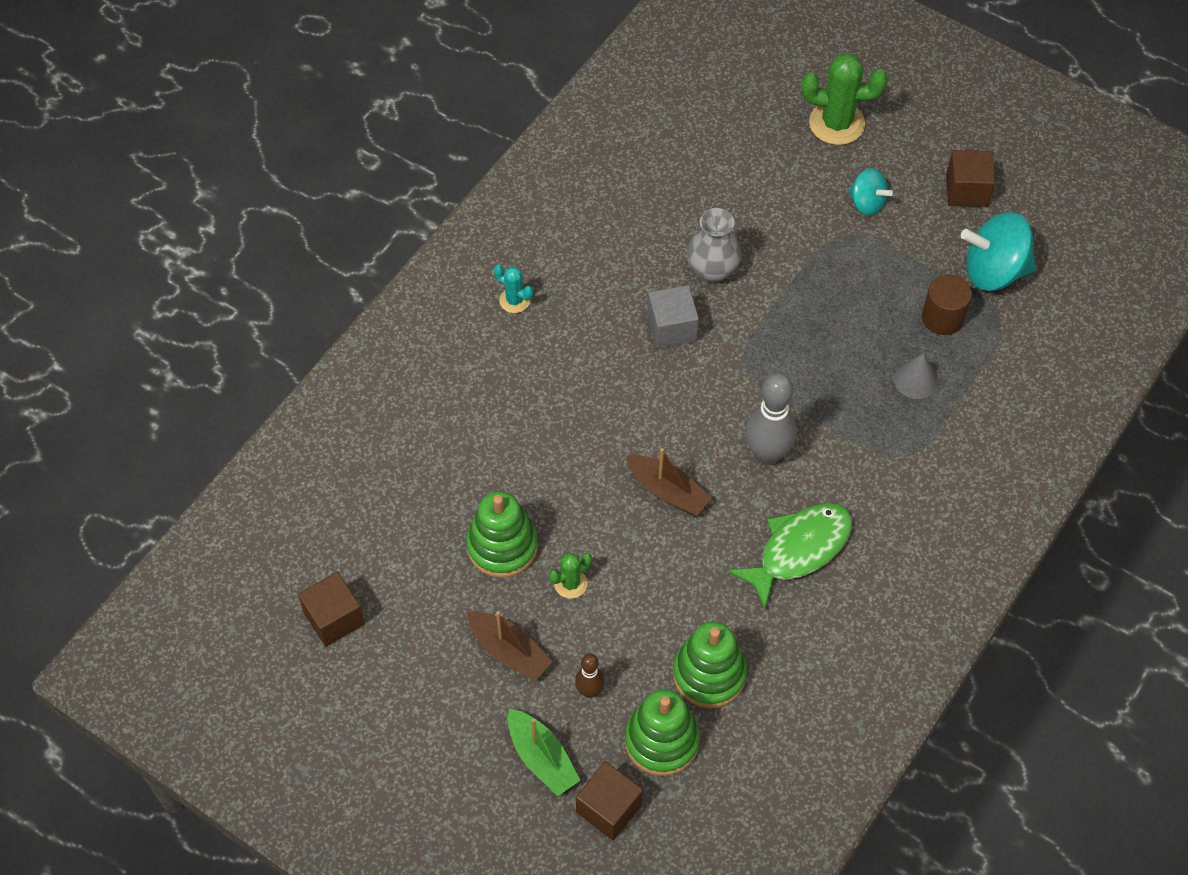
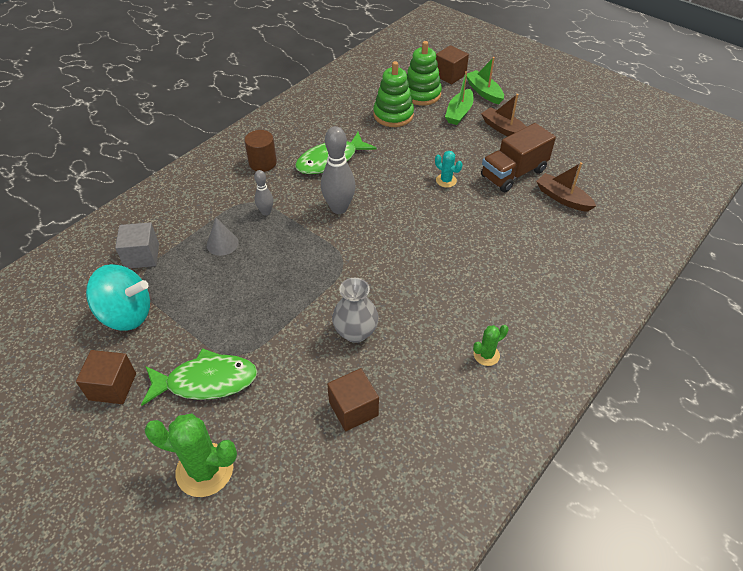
camera: 175 degrees left, 10 degrees down
(334, 618) = (609, 148): brown cube -> brown cube (353, 409)
(502, 546) = (513, 173): green stacking toy -> brown truck
(514, 300) = (520, 320): turquoise cactus -> turquoise cactus (446, 180)
(570, 583) = (470, 154): green cactus -> green cactus (486, 355)
(589, 691) = (459, 113): brown bowling pin -> green boat
(668, 491) = (407, 193): brown boat -> brown boat (562, 198)
(672, 328) = (394, 290): grey cube -> grey cube (142, 256)
(867, 203) = (206, 381): turquoise spinning top -> green fish
(872, 438) = (266, 212): none -> grey bowling pin
(942, 318) = (184, 283): brown cylinder -> brown cylinder (262, 163)

